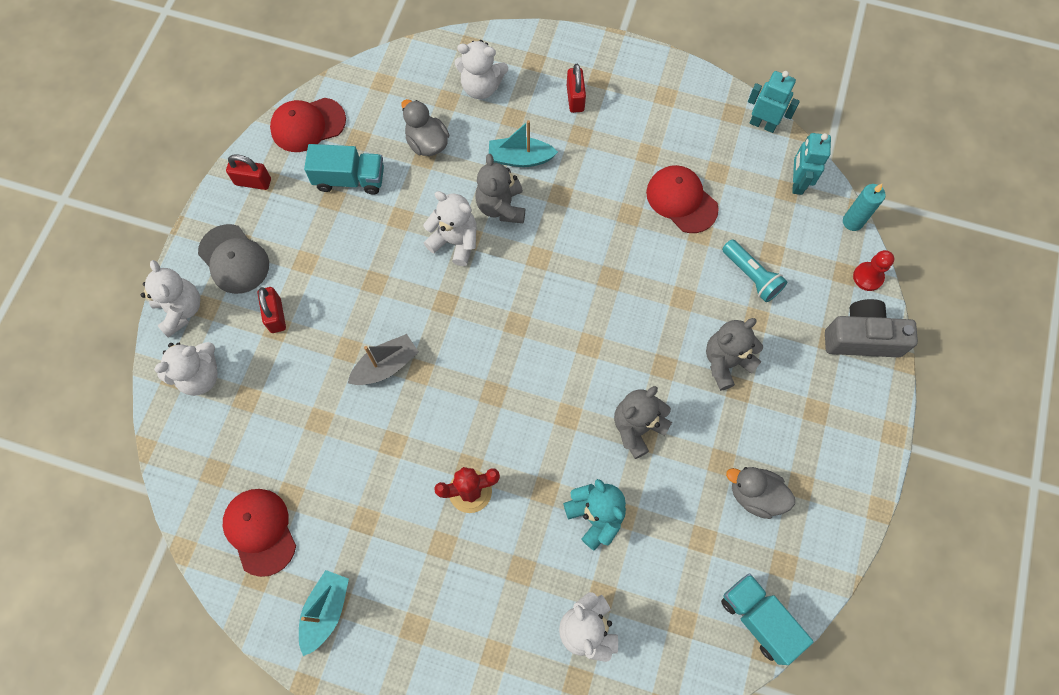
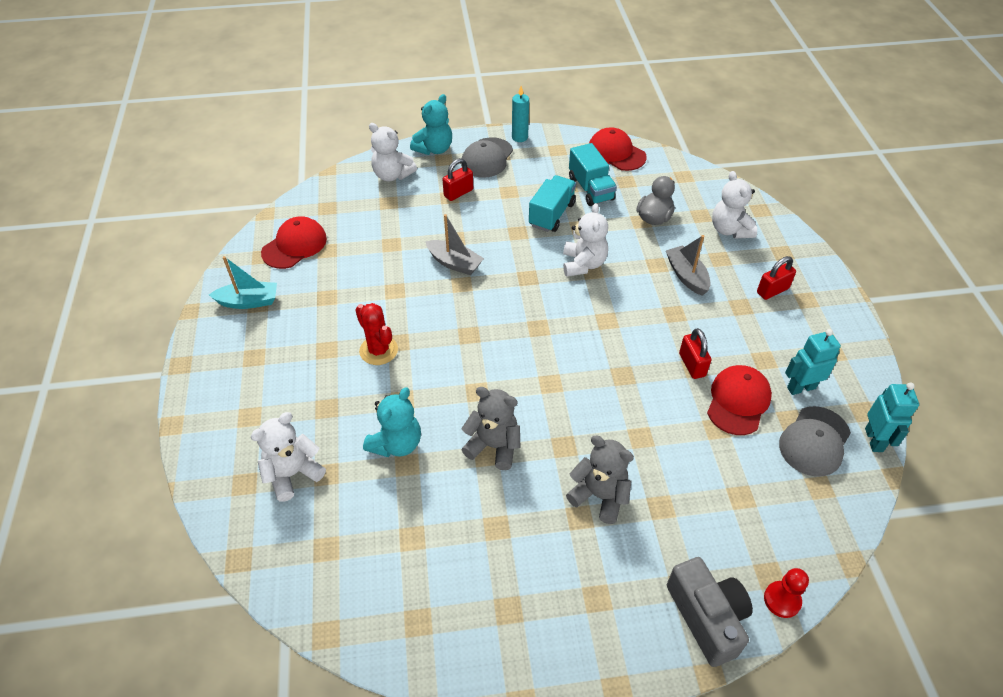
camera: 65 degrees right, 20 degrees down
(181, 310) = (434, 149): white teddy bear -> turquoise teddy bear
(253, 182) = (551, 144): red padlock -> red padlock (692, 365)
(501, 206) = (634, 280): grey teddy bear -> none
(520, 158) = (686, 276): turquoise boat -> grey boat
(745, 167) = (814, 441): none -> grey cap
(751, 276) = (703, 486): turquoise flashlight -> none
(755, 495) = (478, 569): grey duck -> none
(758, 619) = (353, 616): turquoise truck -> turquoise truck (551, 214)
(797, 183) = (836, 493): turquoise robot -> turquoise robot (801, 387)
(852, 222) = (834, 562): turquoise candle -> turquoise candle (519, 137)

